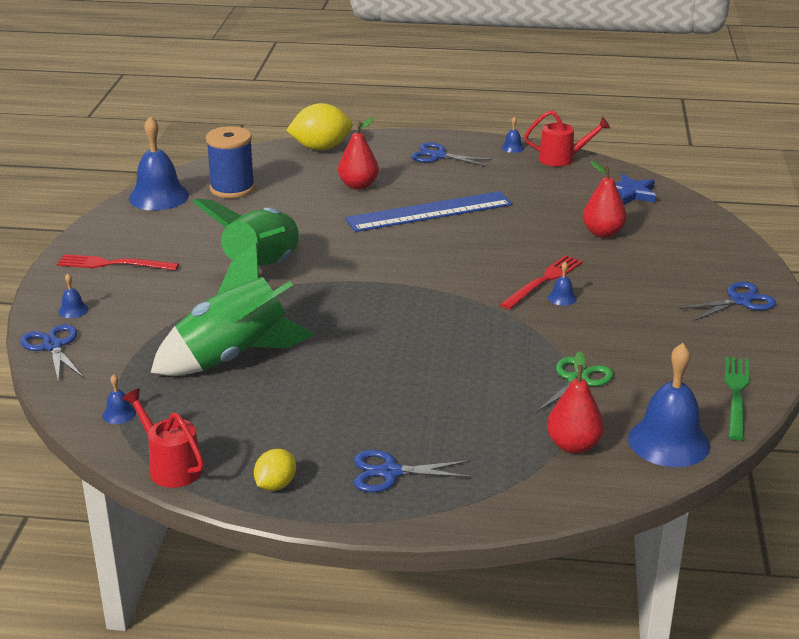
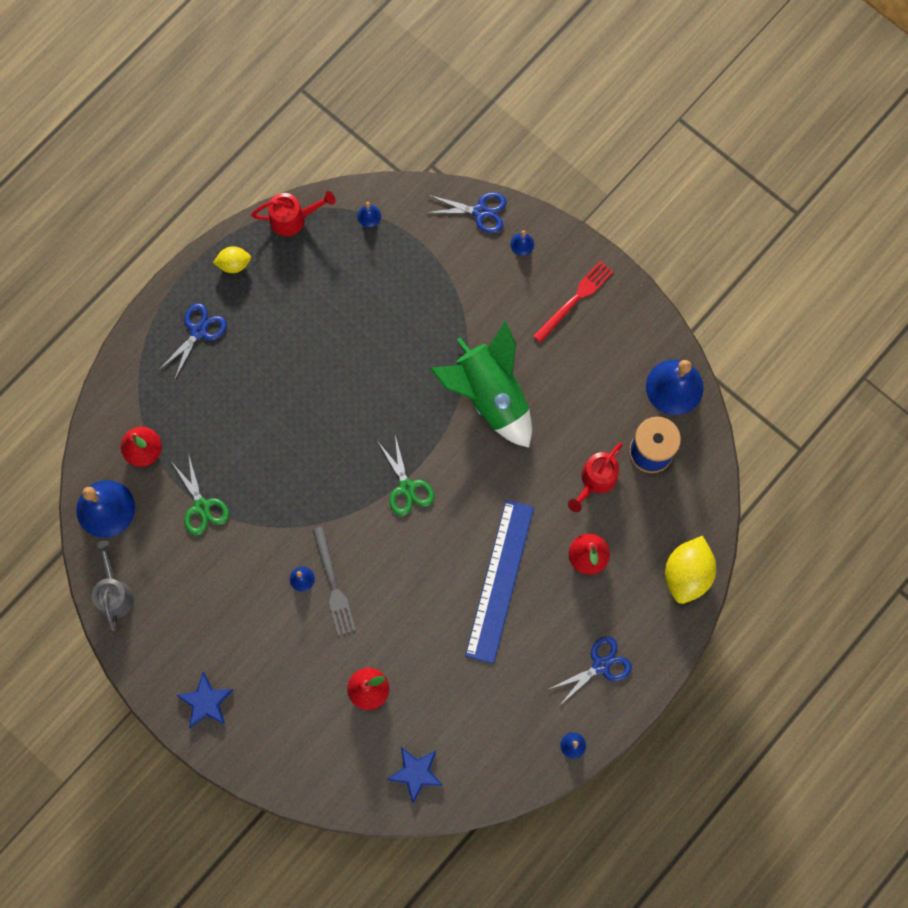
camera: 125 degrees right, 45 degrees up
(233, 357) = (385, 313): green rocket -> none
(275, 485) = (234, 264): yellow lemon -> yellow lemon turned 75 degrees counterclockwise
(404, 279) = (407, 487): none -> green scissors
(543, 281) = (333, 584): red fork -> grey fork
(562, 159) = (519, 771): red watering can -> red watering can (595, 480)
(736, 394) = (114, 593): green fork -> grey watering can
(739, 301) = (206, 702): blue scissors -> blue star

